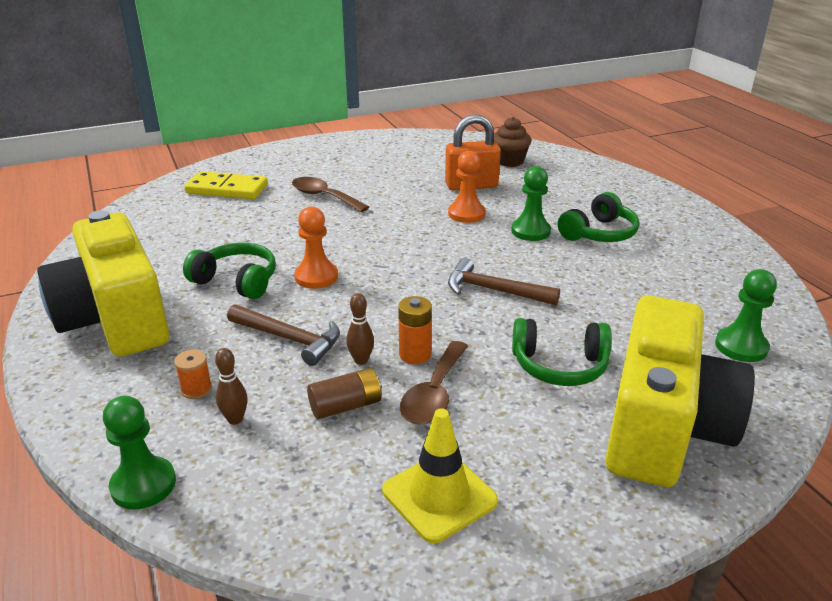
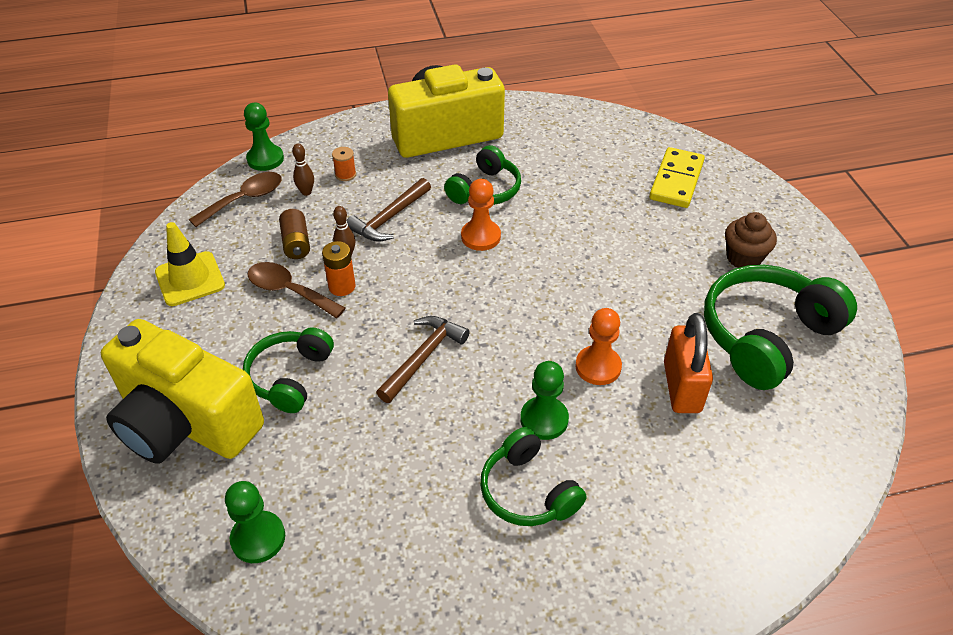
camera: 100 degrees right, 15 degrees up
(324, 197) = (654, 250): brown spoon -> brown spoon (245, 199)
(410, 160) = (766, 336): none -> green headphones
(509, 161) = (770, 449): brown cupcake -> brown cupcake (743, 258)

